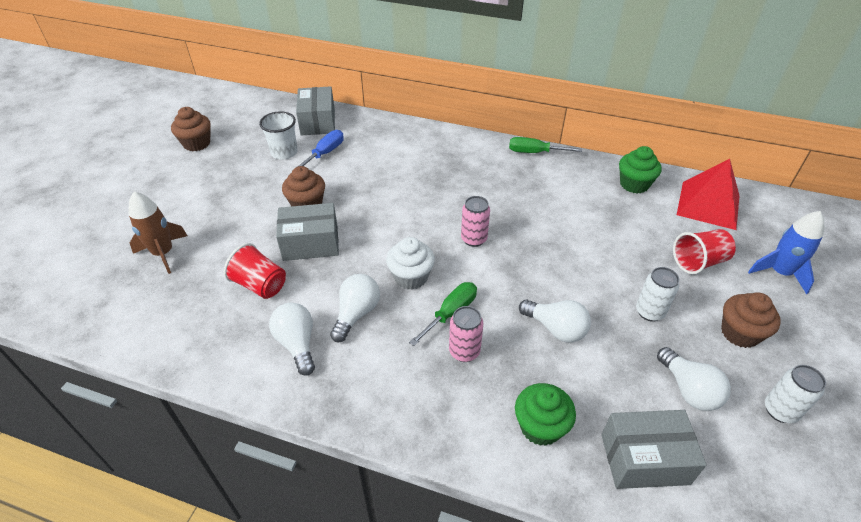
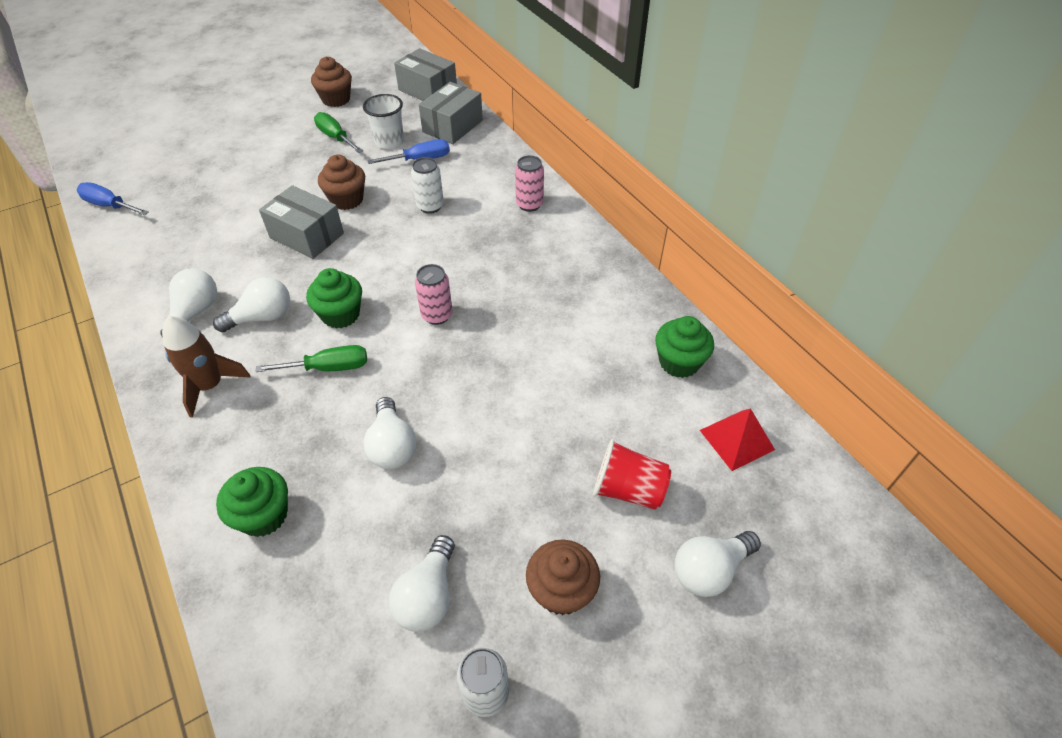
camera: 40 degrees right, 5 degrees up
(92, 318) = (109, 205): none -> blue screwdriver
(163, 253) = (205, 182): brown rocket -> brown rocket (210, 385)
(260, 285) = (231, 248): red cup -> none
(411, 277) = (341, 314): white cupcake -> green cupcake
(464, 351) = (294, 407): pink can -> pink can (529, 204)
(534, 152) = (616, 265): green screwdriver -> green screwdriver (335, 137)
(644, 459) = (302, 615): grey box -> grey box (428, 90)
(649, 312) = (499, 498): white can -> white can (430, 206)
(708, 205) = (737, 440): red pyramid -> red pyramid, size x0.65
(780, 273) = (709, 570): blue rocket -> white light bulb

